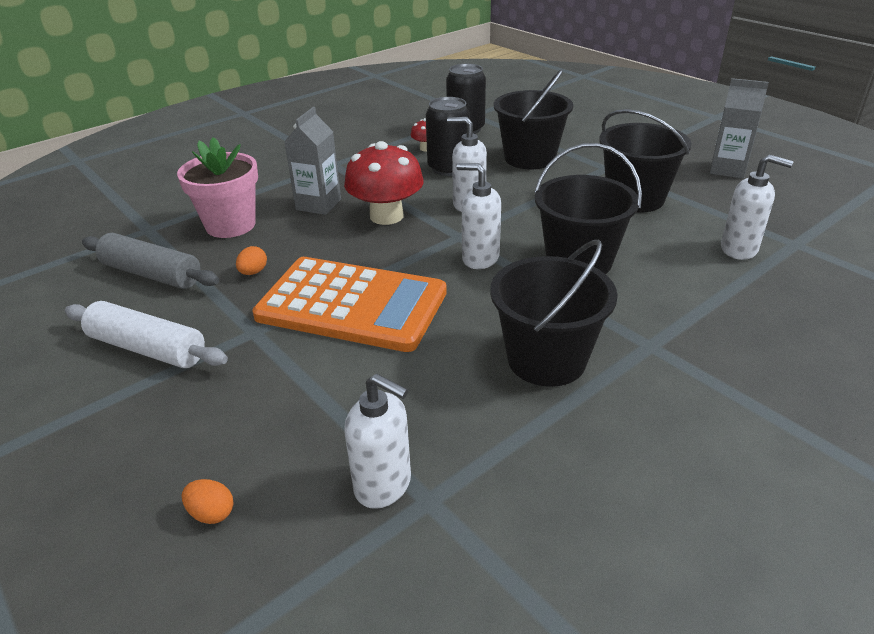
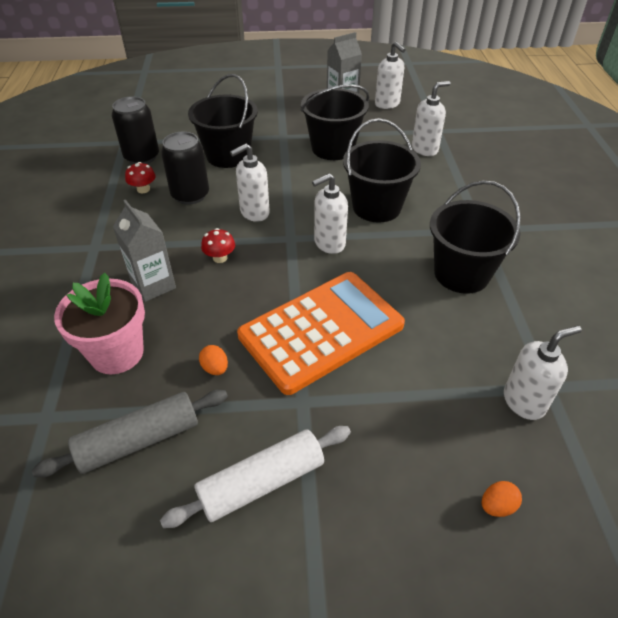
camera: 55 degrees left, 10 degrees up
(386, 216) = (220, 258): red mushroom -> red mushroom, size x0.47
(780, 194) = (387, 104): none -> white soap dispenser

